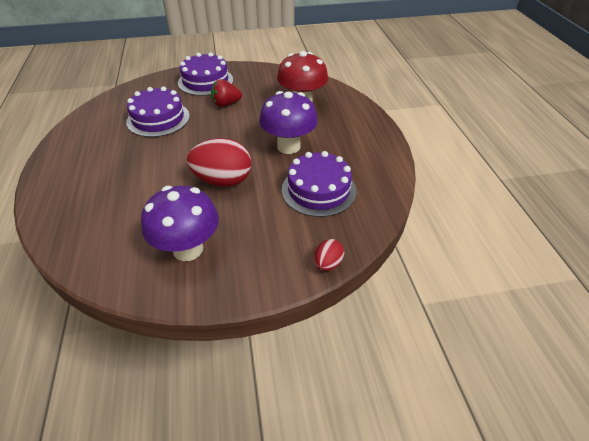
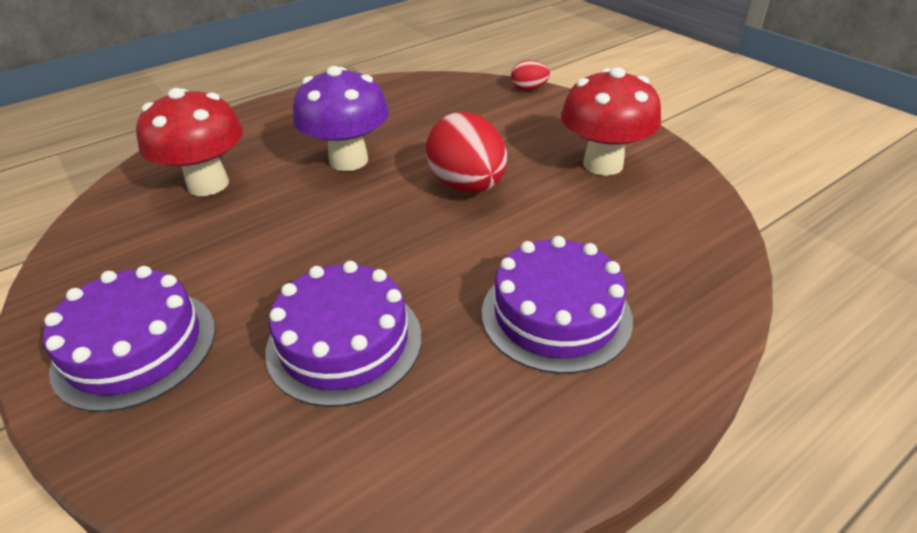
camera: 115 degrees left, 5 degrees down
(188, 249) = (603, 164): purple mushroom -> red mushroom
(226, 104) = (241, 268): red strawberry -> none
(318, 190) = (427, 117): purple cake -> purple cake (556, 314)

